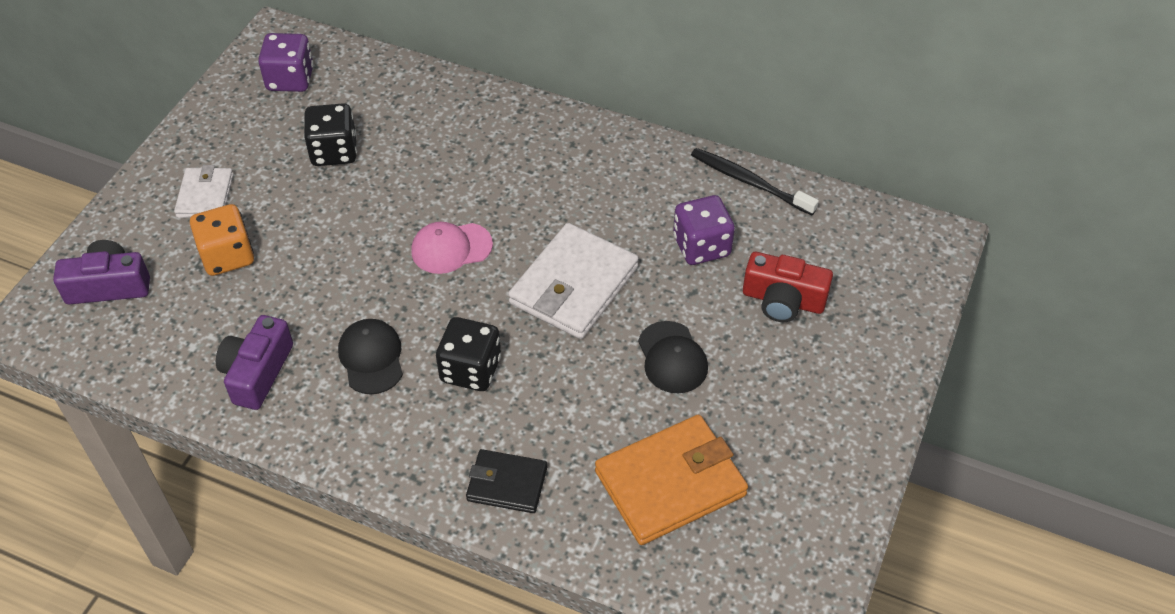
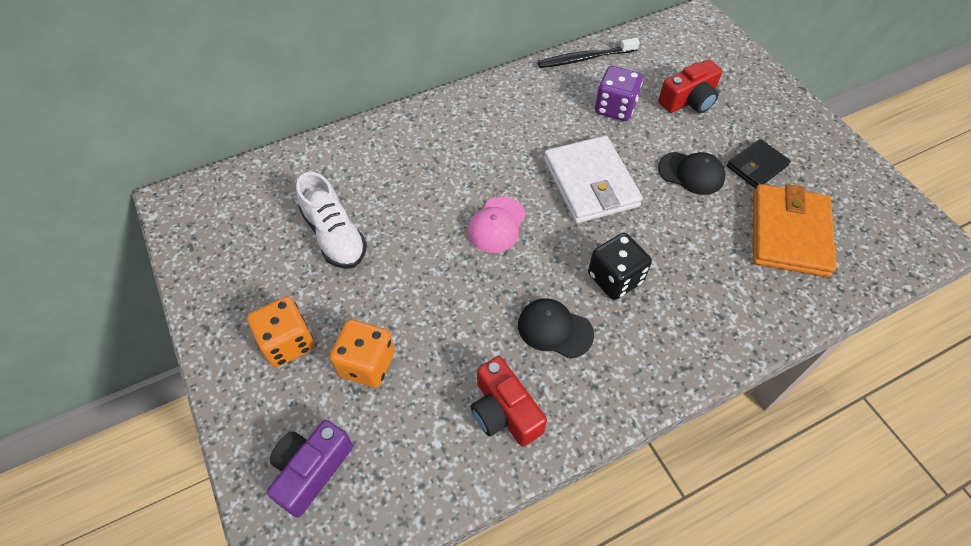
camera: 50 degrees left, 5 degrees up
(205, 196) = (287, 343): white wallet -> orange dice
(257, 372) = (504, 411): purple camera -> red camera
(290, 79) = (231, 219): purple dice -> none
(334, 151) = (335, 236): black dice -> white shoe
(507, 484) = (729, 317): black wallet -> black wallet (756, 166)

